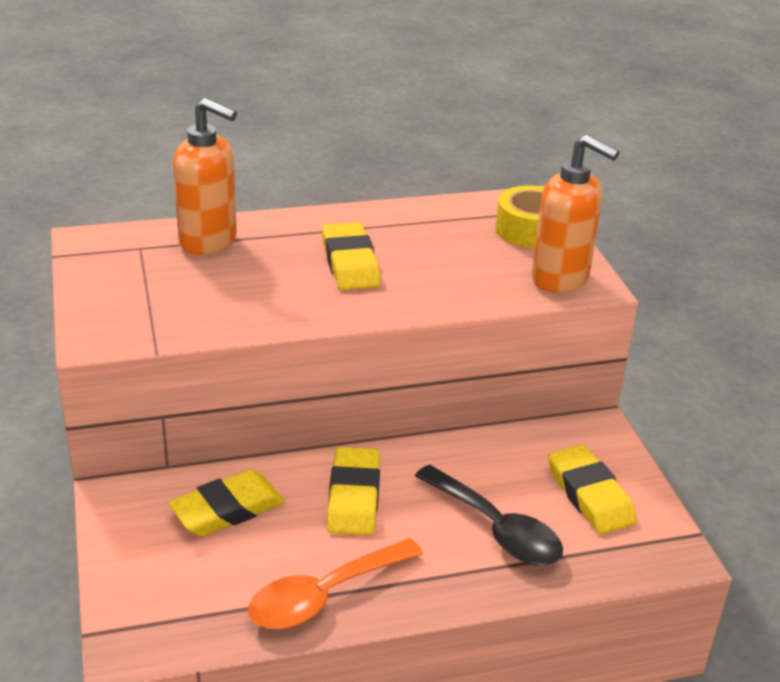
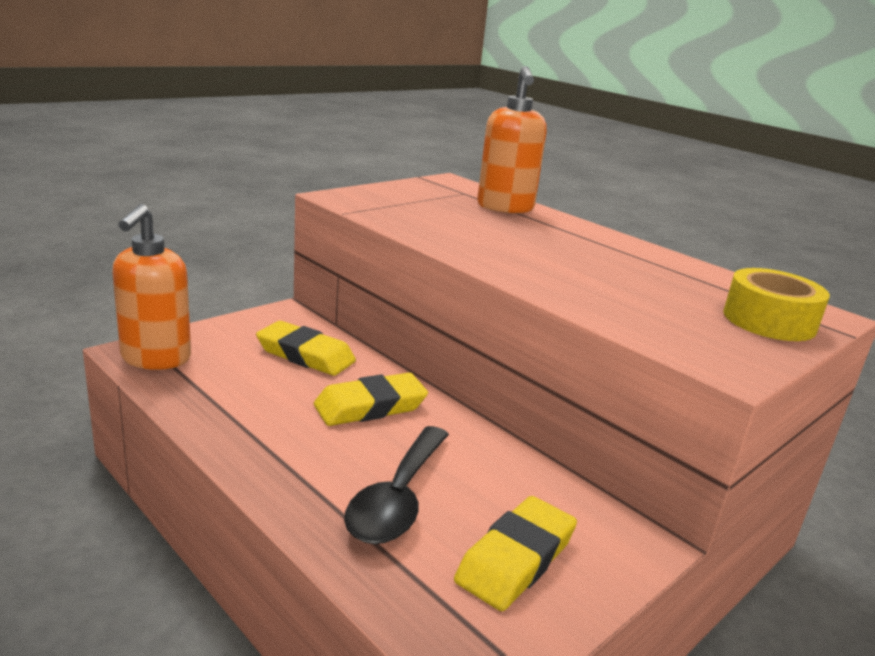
camera: 60 degrees right, 10 degrees down
(324, 595) = (234, 419): orange spoon -> none
(350, 263) = (559, 253): yellow eraser -> none
(561, 279) = (709, 348): orange soap dispenser -> orange soap dispenser (155, 359)

